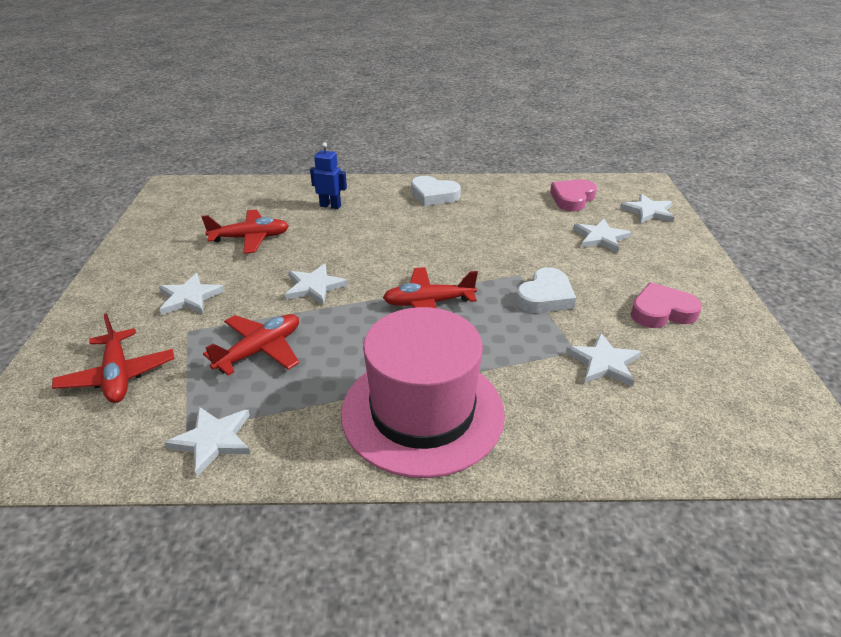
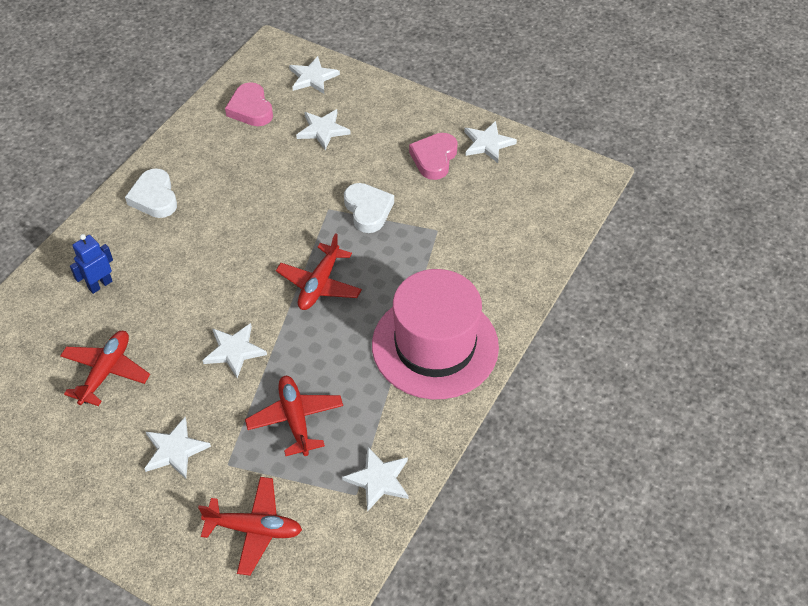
camera: 60 degrees left, 15 degrees up
(434, 195) = (154, 197): white heart -> white heart turned 105 degrees clockwise
(603, 363) = (459, 223): white star -> white star (487, 143)

